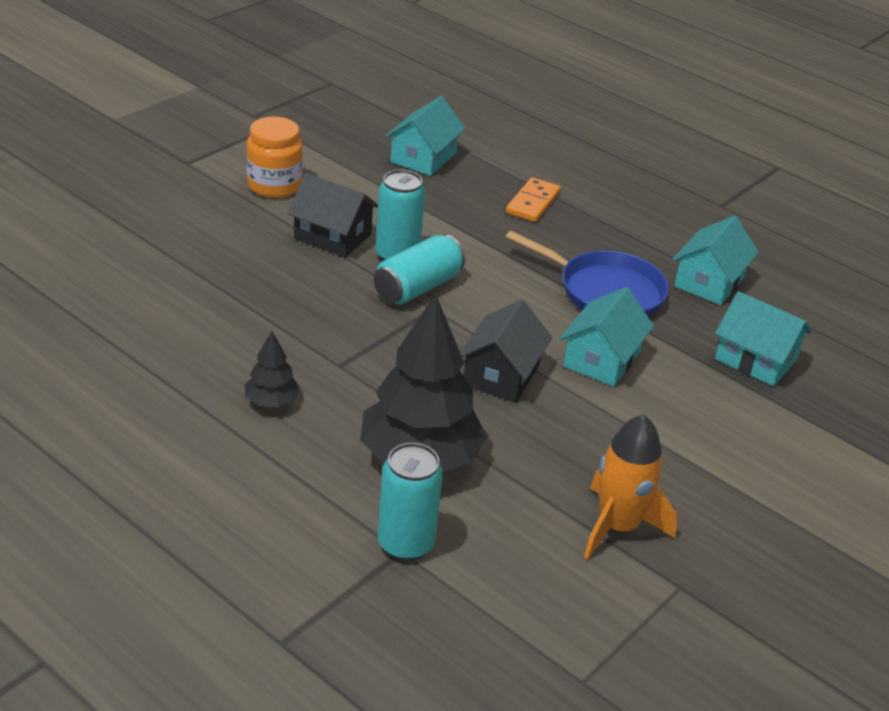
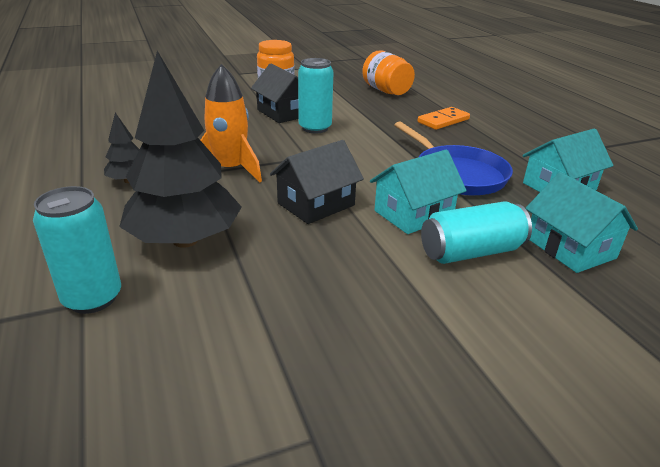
camera: 30 degrees right, 5 degrees down
(418, 287) = (310, 145): turquoise can -> turquoise can (471, 252)
(423, 157) = (386, 91): turquoise house -> orange jar
(617, 527) = (300, 348): orange rocket -> orange rocket (230, 170)

